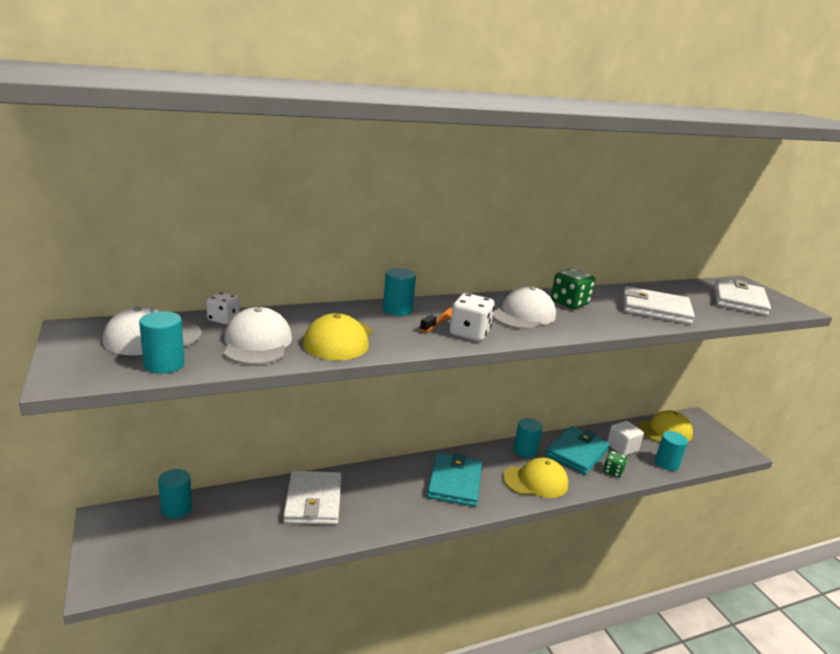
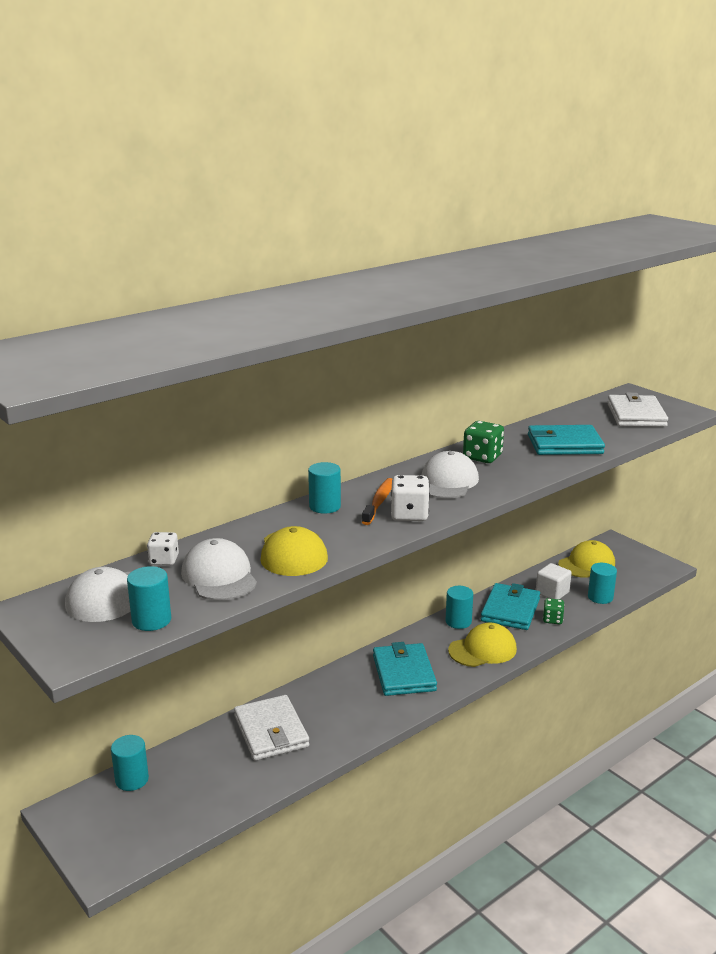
camera: 15 degrees left, 0 degrees up
(655, 309) = (564, 444): white wallet -> turquoise wallet

